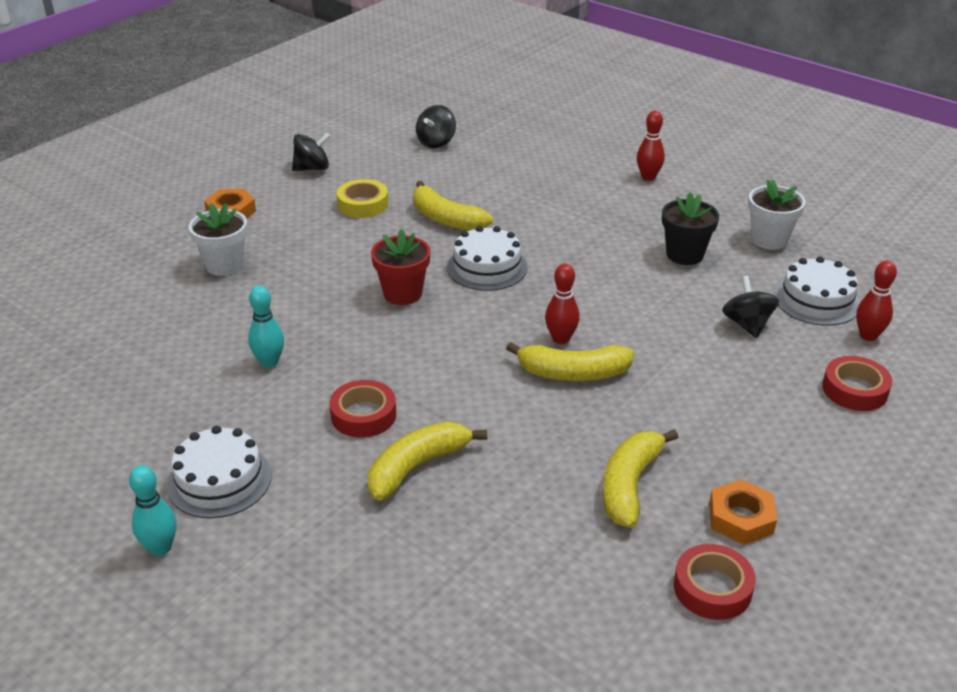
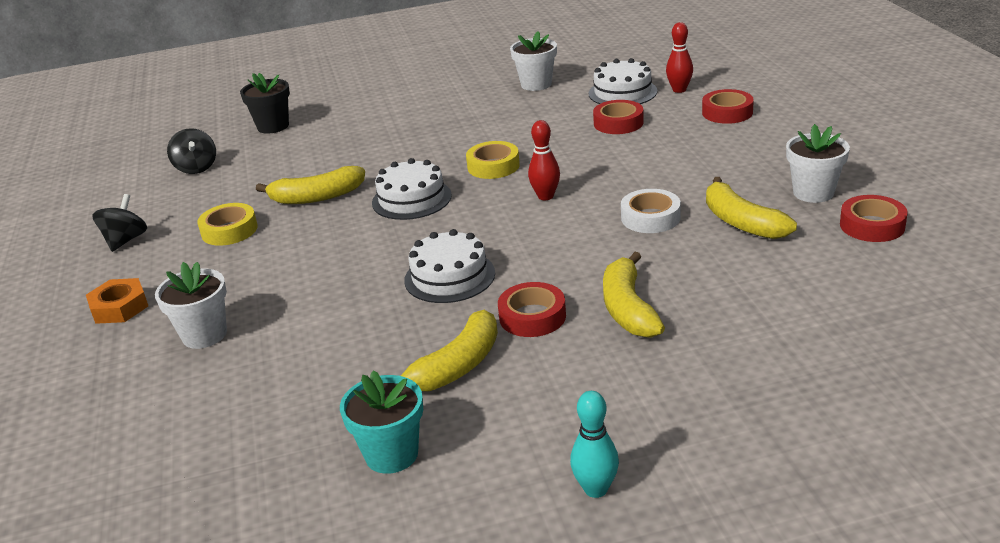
camera: 50 degrees left, 5 degrees down
(143, 422) = (391, 454): none -> turquoise flower pot
(219, 480) = (535, 425): white cake -> white cake (449, 276)
(269, 362) = (395, 348): turquoise bowling pin -> none
(402, 293) = (391, 249): red flower pot -> none
(573, 373) = (592, 204): yellow banana -> yellow banana (457, 366)
(582, 420) = (650, 218): none -> white tape
(584, 285) = (493, 166): none -> yellow tape
(648, 177) = (396, 99): red bowling pin -> none
(684, 254) = (510, 118): black flower pot -> black flower pot (273, 126)
(740, 518) = (813, 193): orange nut -> white flower pot
(747, 324) = (618, 123): black spinning top -> red tape

